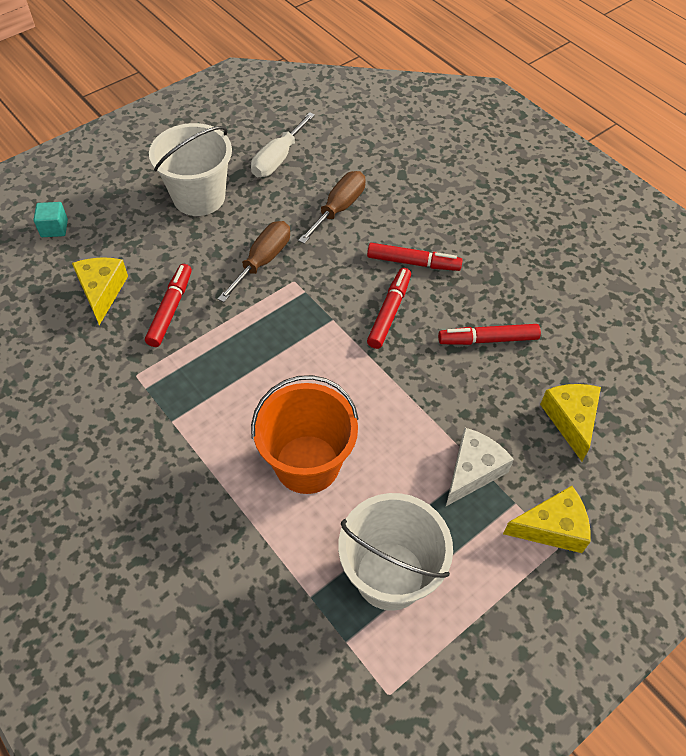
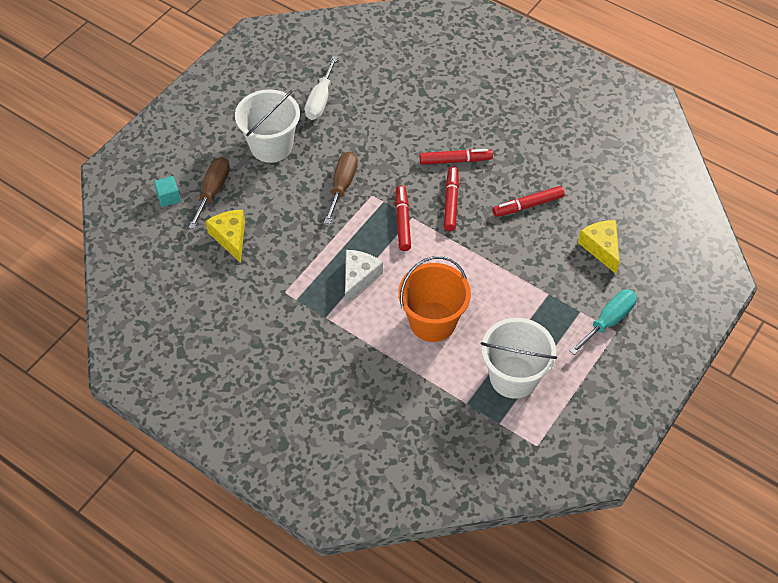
camera: 15 degrees left, 0 degrees up
(170, 309) = (289, 238): red marker -> red marker (402, 221)
(339, 208) = (384, 130): brown screwdriver -> brown screwdriver (213, 191)
(473, 471) = (546, 298): white cheese -> white cheese (359, 278)
(552, 527) = (608, 321): yellow cheese -> turquoise screwdriver

